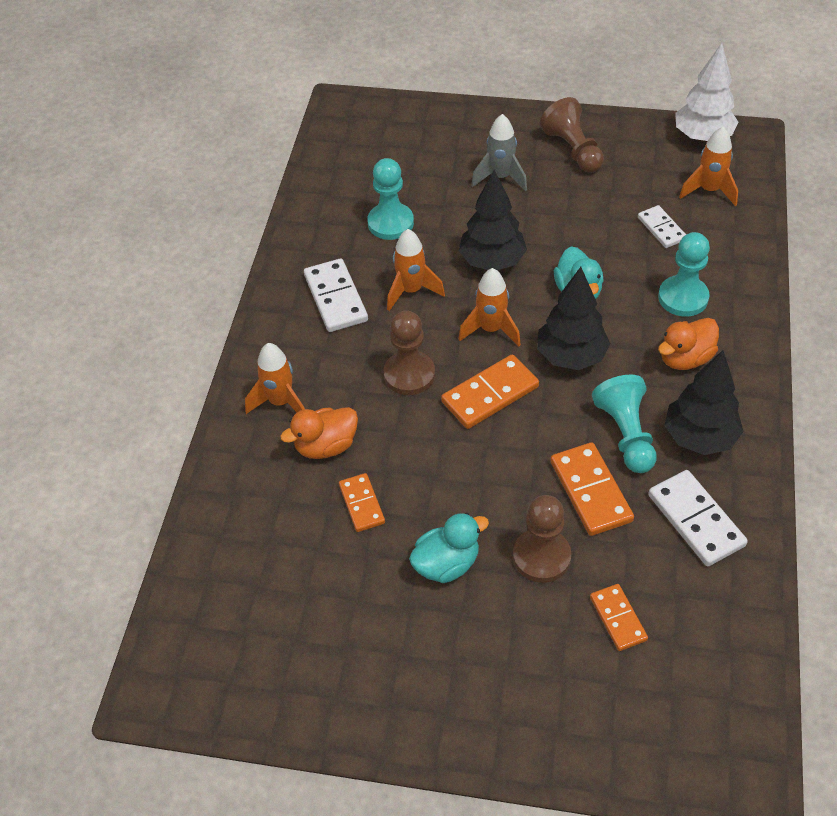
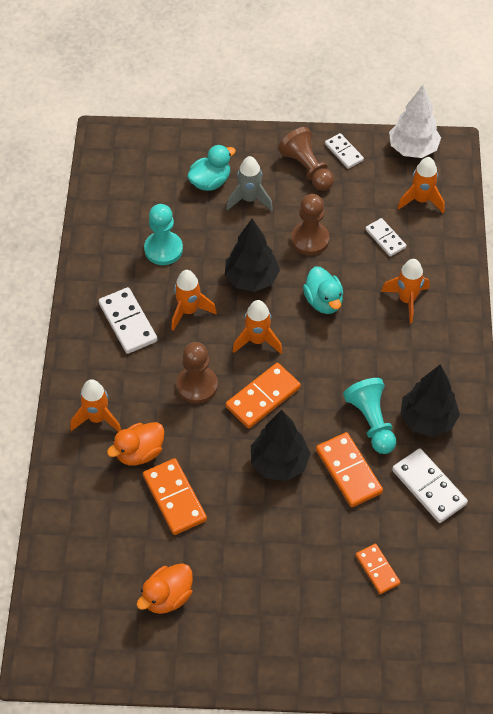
camera: 10 degrees left, 5 degrees up
(362, 504) = (175, 498): orange domino -> orange domino, size x1.59
(446, 564) = (246, 540): turquoise duck -> turquoise duck (210, 182)
(541, 557) = (316, 527): brown pawn -> brown pawn (310, 239)
(571, 356) = (323, 359): black tree -> black tree (279, 463)
(619, 135) = (344, 152): none -> white domino
(683, 298) = (407, 300): turquoise pawn -> orange rocket
(685, 358) = (412, 353): orange duck -> orange duck (167, 597)

